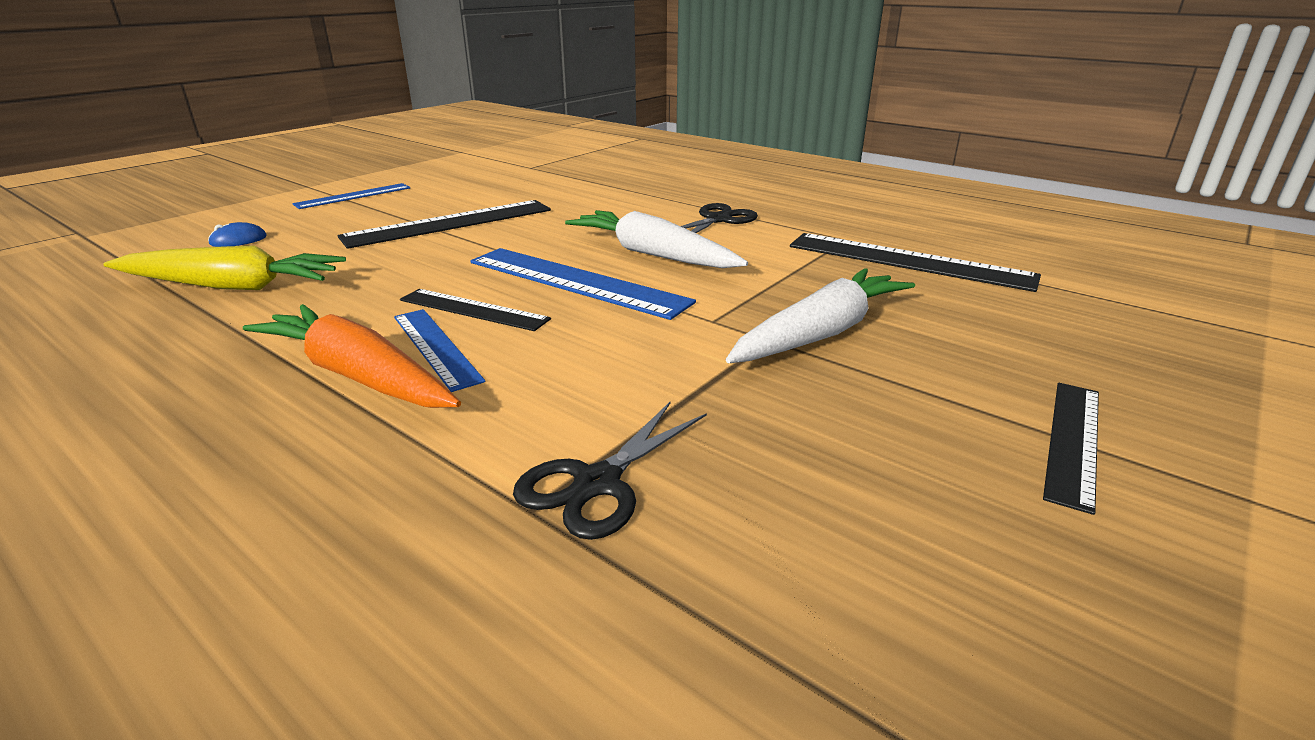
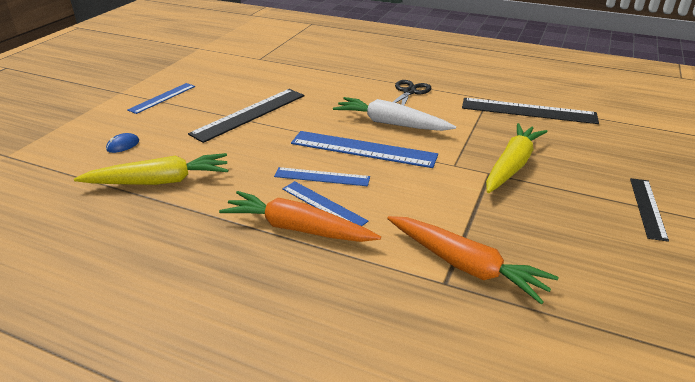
camera: 15 degrees left, 5 degrees up
(473, 309) = (322, 177): black ruler -> blue ruler
(597, 483) = (465, 265): black scissors -> orange carrot
(820, 333) = (511, 165): white carrot -> yellow carrot

